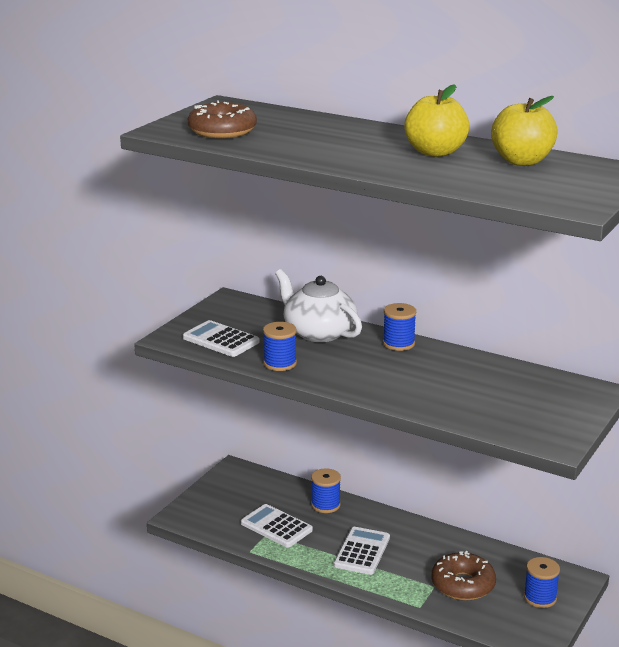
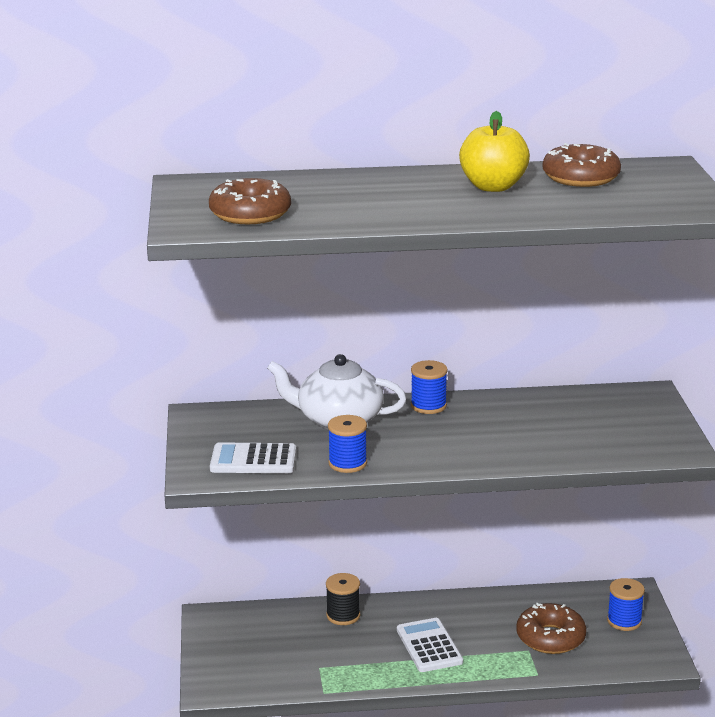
camera: 35 degrees left, 0 degrees up
(276, 527) = (320, 657): white calculator -> none
(325, 505) = (343, 615): blue spool -> black spool
(522, 161) = (580, 177): yellow apple -> brown donut

